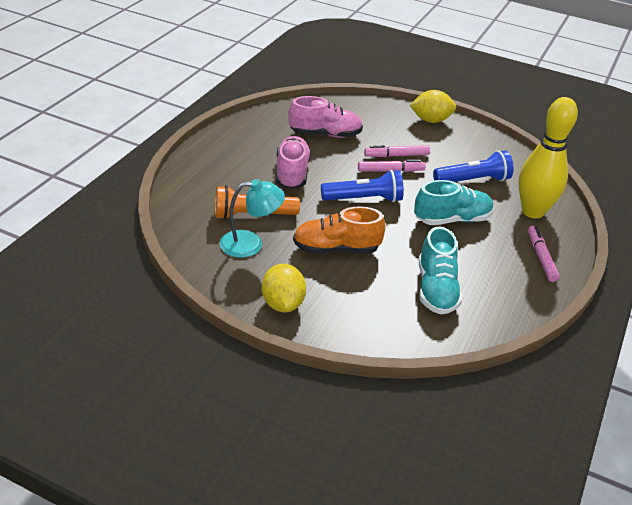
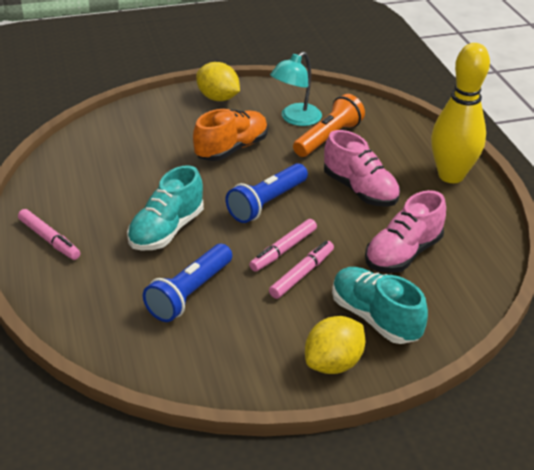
camera: 140 degrees right, 0 degrees up
(436, 289) = (121, 161): turquoise shoe -> turquoise shoe (375, 318)
(533, 211) = (92, 291): yellow bowling pin -> yellow bowling pin (451, 175)

